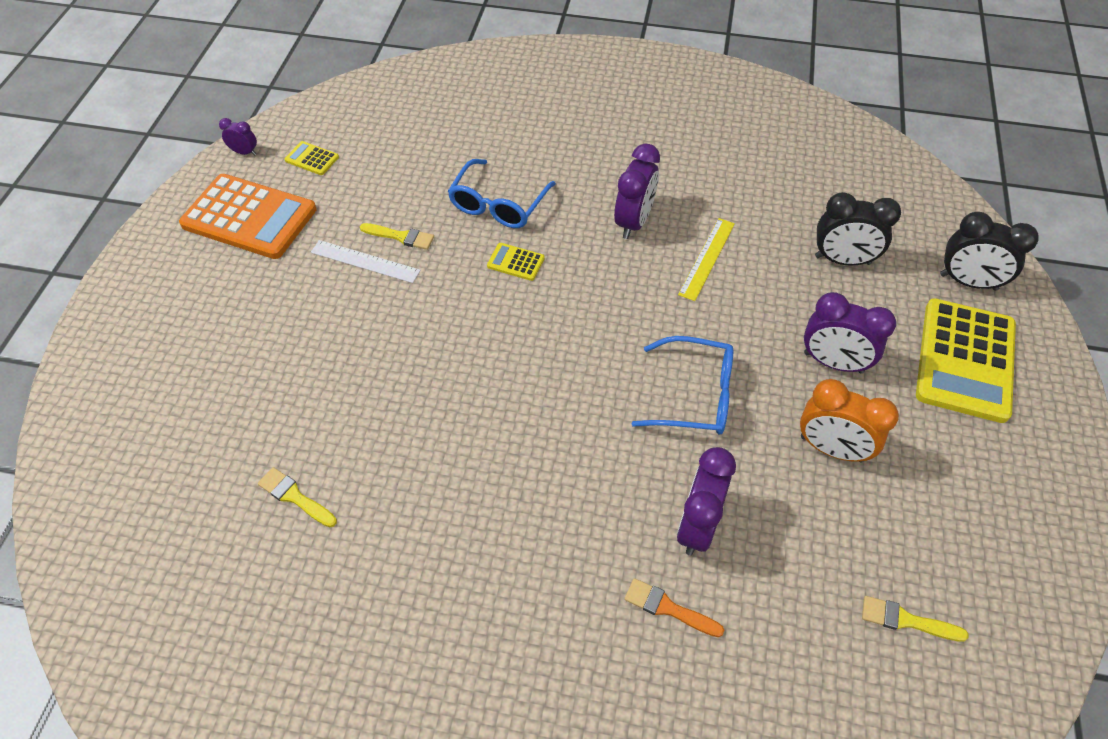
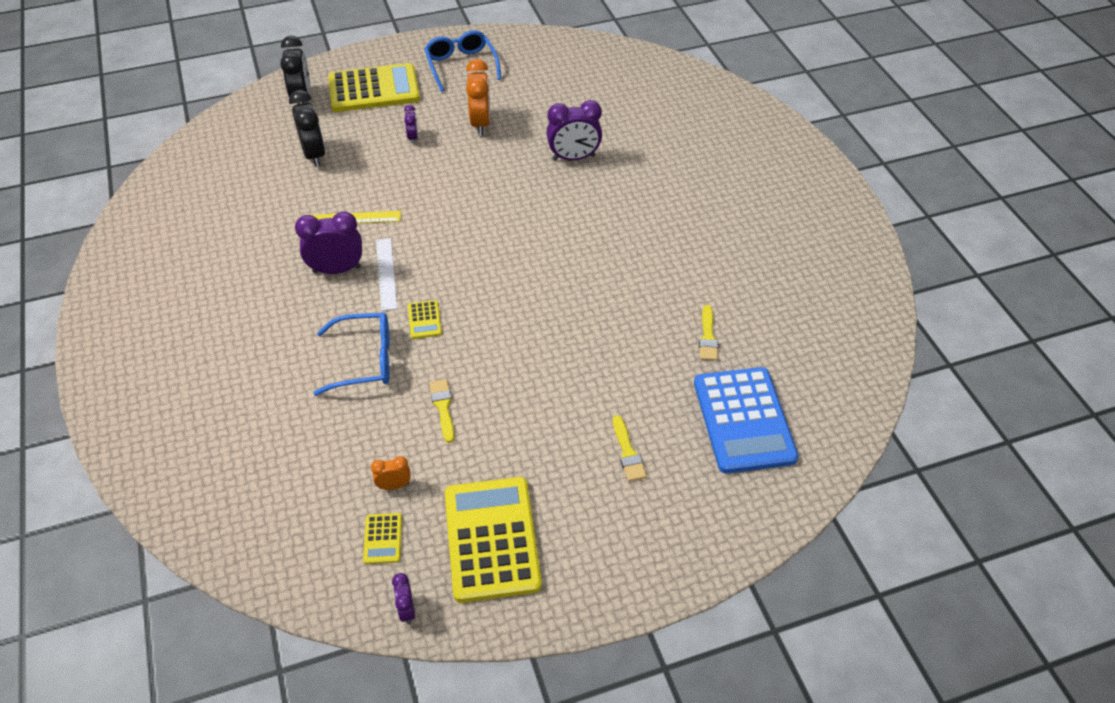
camera: 120 degrees left, 5 degrees down
(173, 461) = (743, 420): none -> blue calculator
(249, 217) = (492, 539): orange calculator -> yellow calculator
(352, 180) = (394, 485): none -> orange clock
(365, 261) = (486, 416): white ruler -> white ruler (386, 273)
(668, 608) = (630, 153): orange brush -> none
(695, 395) = (483, 186): blue glasses -> blue glasses (461, 66)
(833, 363) = (413, 137): purple clock -> purple clock, size x0.52
(906, 620) = (566, 78): yellow brush -> yellow brush (628, 452)

